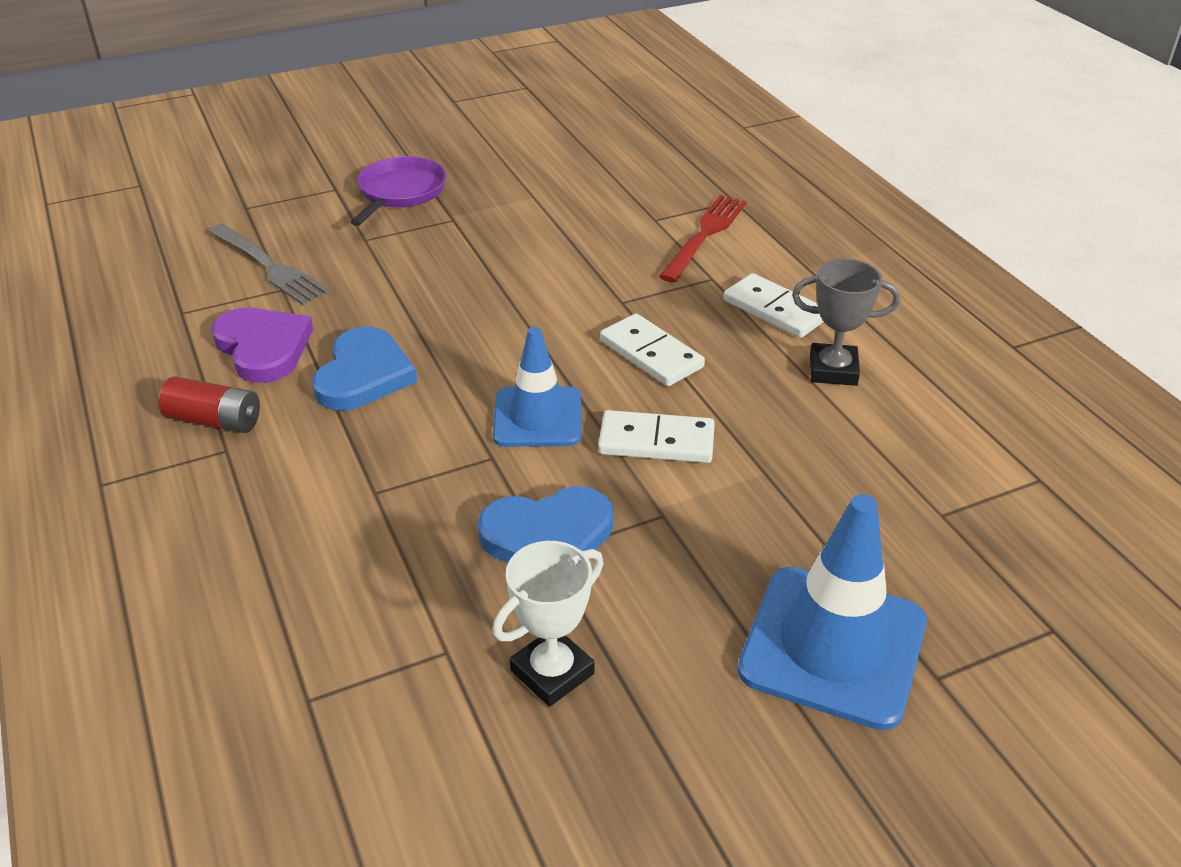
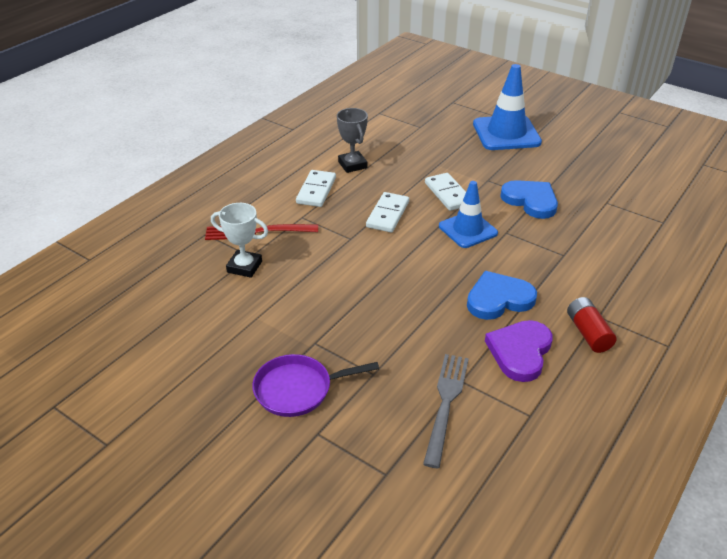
camera: 120 degrees left, 0 degrees up
(552, 672) = (584, 178): white trophy -> white trophy (244, 267)

